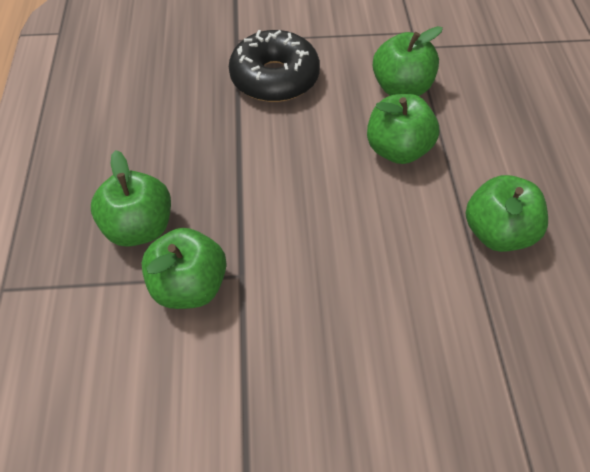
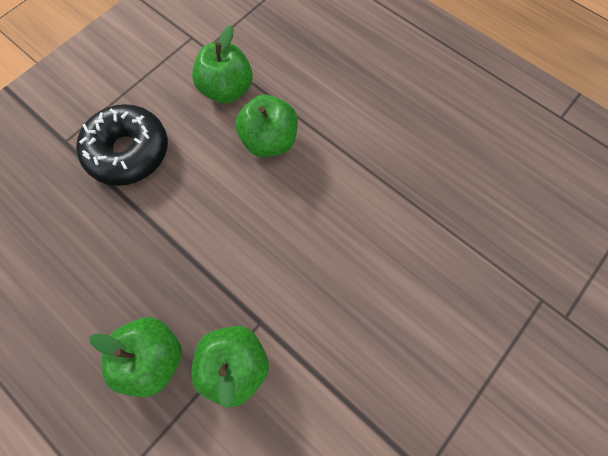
camera: 45 degrees left, 15 degrees up
(497, 233) = (380, 151): green apple -> none

